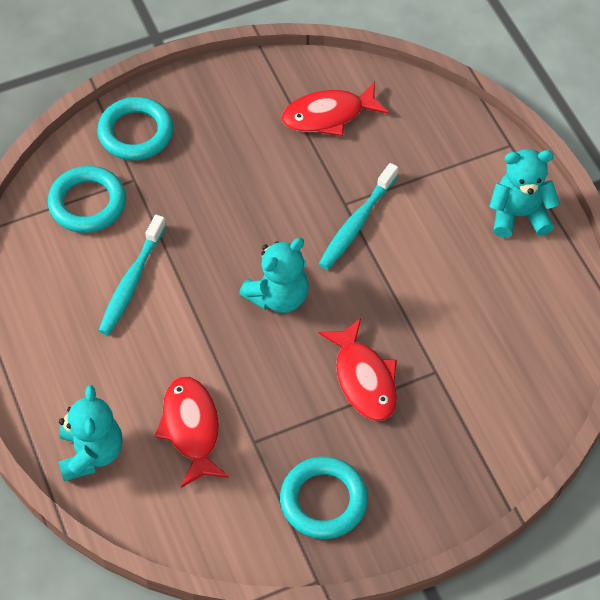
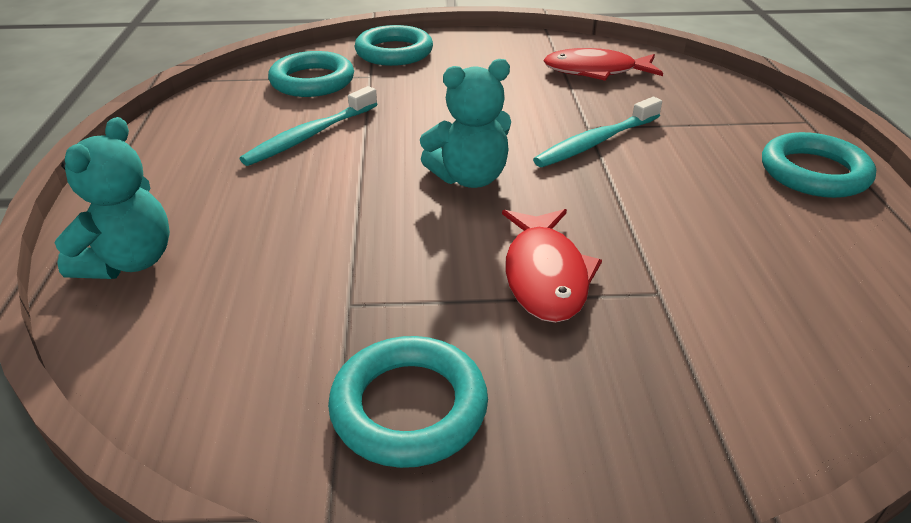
camera: 20 degrees right, 20 degrees down
(191, 428) = (275, 269): red fish -> none
(519, 215) = (814, 172): turquoise teddy bear -> turquoise ring

